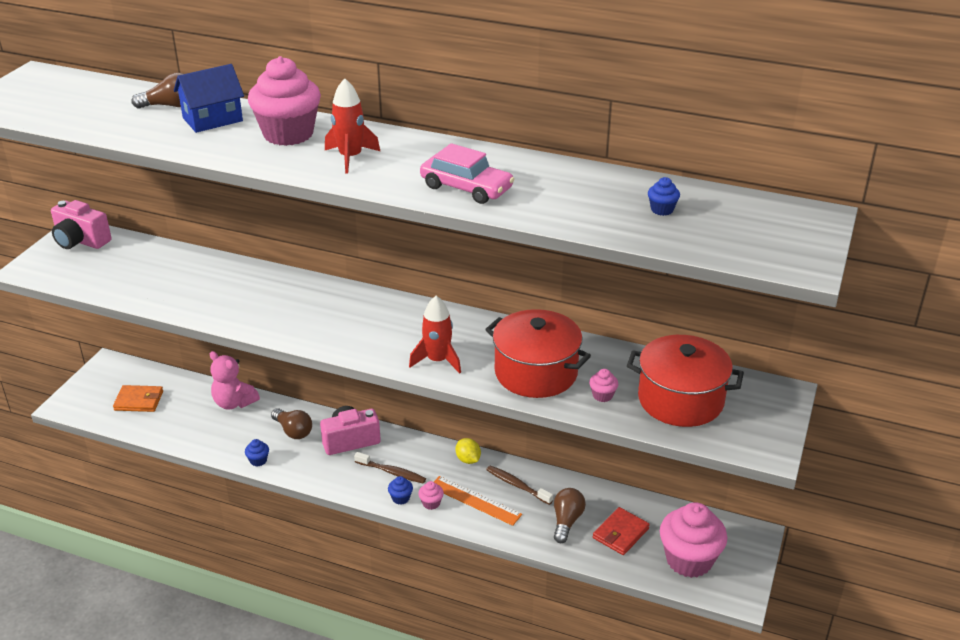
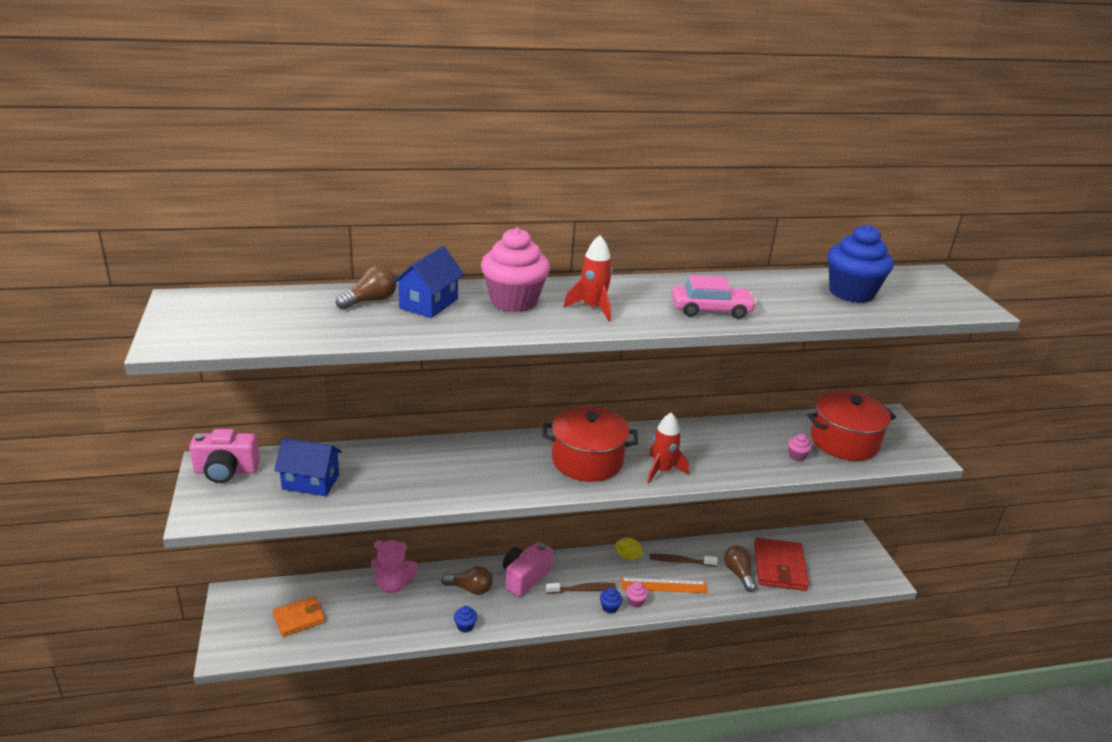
camera: 35 degrees left, 5 degrees down
(130, 269) = (311, 482): none -> blue house
(536, 372) = (737, 455): red pot -> red pot (587, 460)
(620, 533) = (779, 567): red wallet -> red wallet, size x1.55
(662, 210) = (851, 293): blue cupcake -> blue cupcake, size x2.48
(689, 560) = (836, 567): pink cupcake -> none

